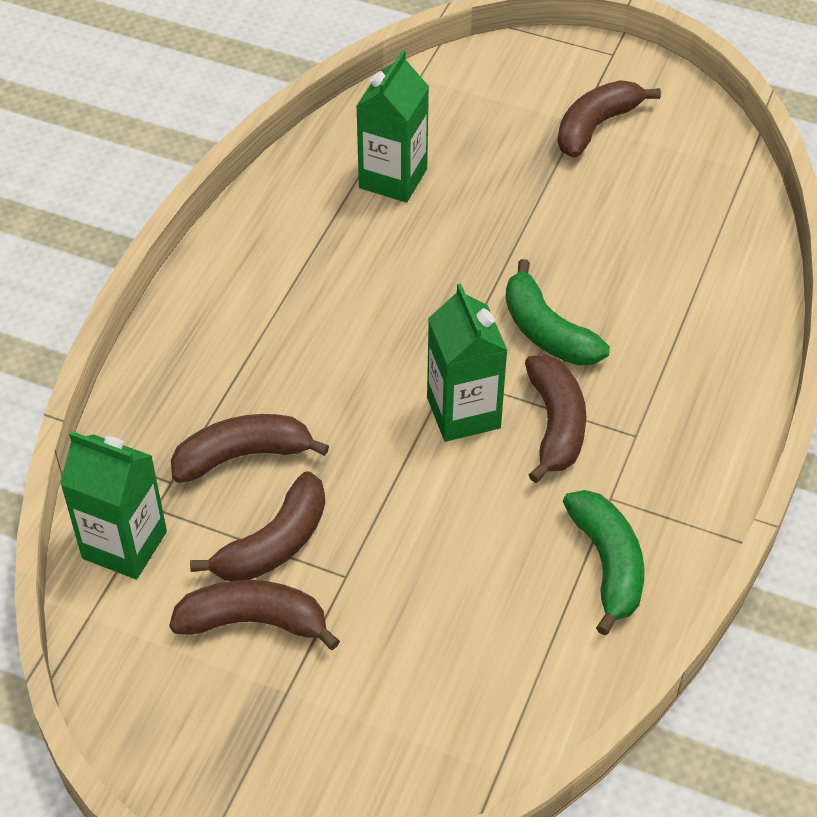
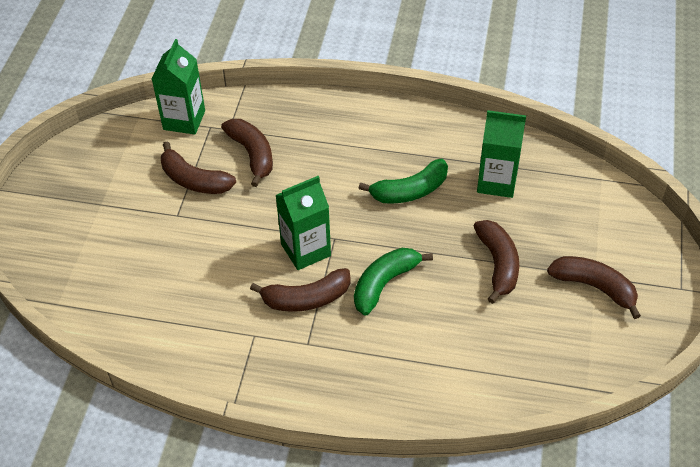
camera: 80 degrees right, 0 degrees up
(254, 621) = (142, 182): brown banana -> brown banana (498, 264)
(607, 564) = (202, 339): green banana -> green banana (410, 191)

